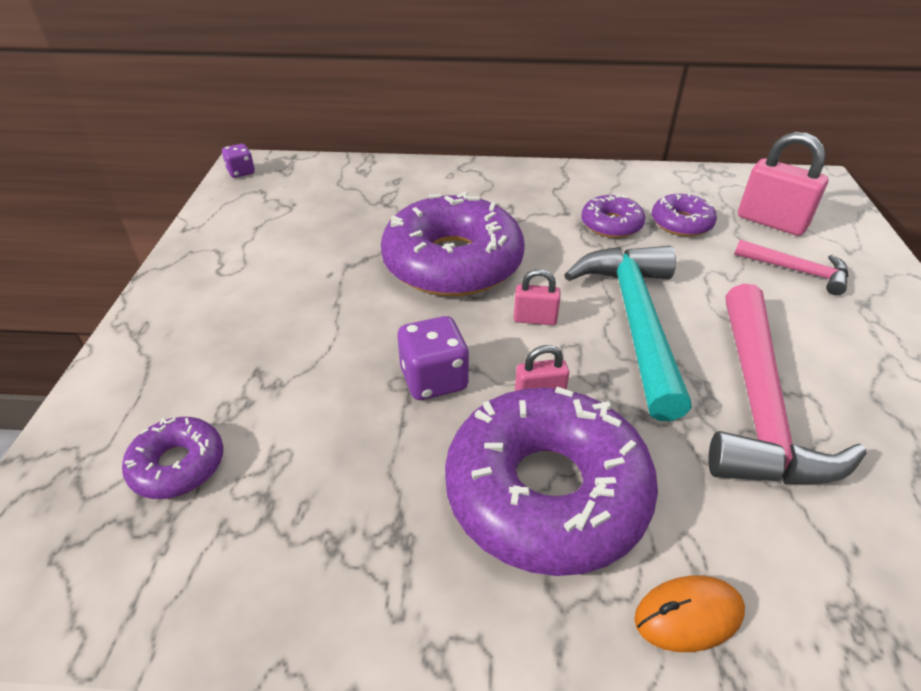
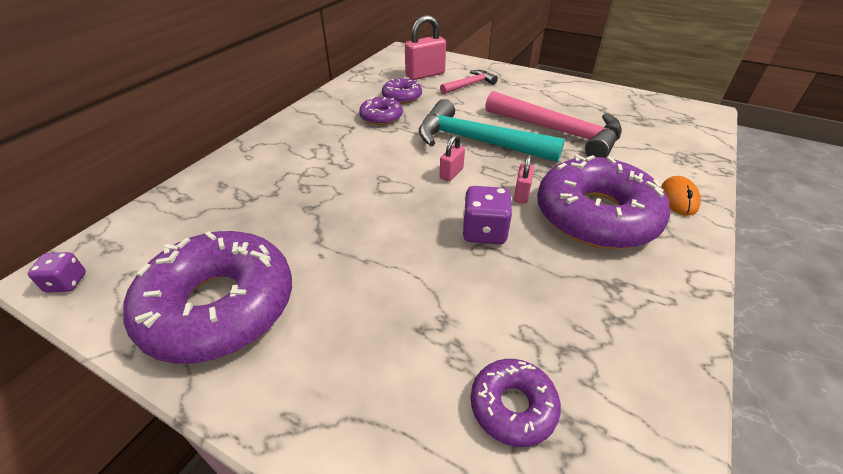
camera: 65 degrees left, 0 degrees up
(452, 262) = (364, 188): purple donut -> purple donut (219, 306)

